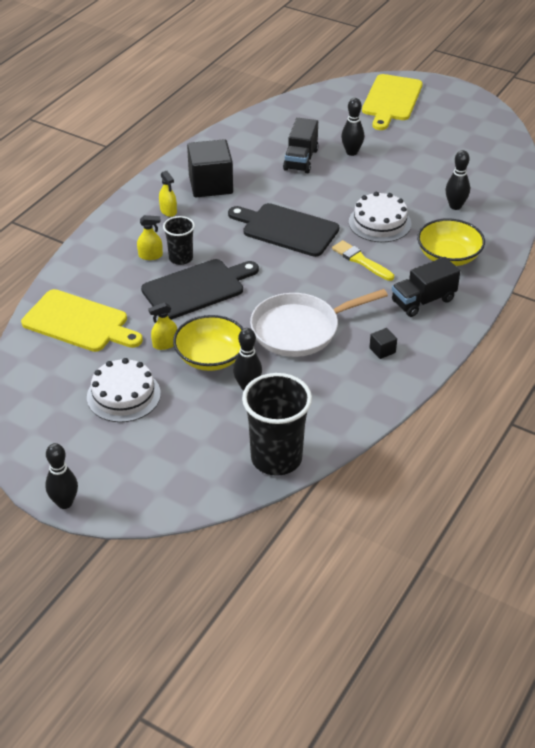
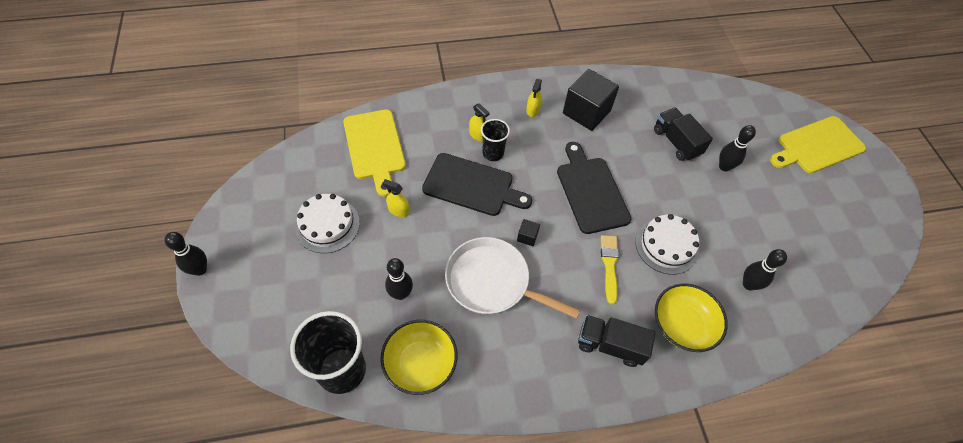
camera: 45 degrees right, 15 degrees up
(211, 357) = (410, 247): yellow bowl -> yellow bowl (420, 363)
(300, 160) = (676, 142): black truck -> black truck turned 90 degrees clockwise
(382, 350) = (523, 357): black cube -> black cube (527, 237)

